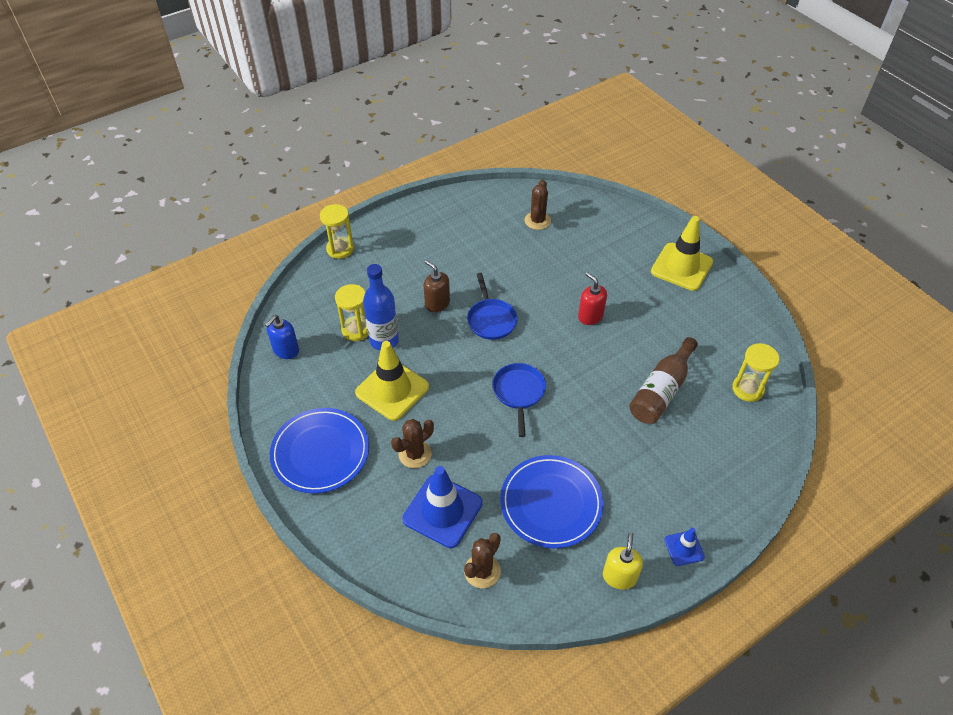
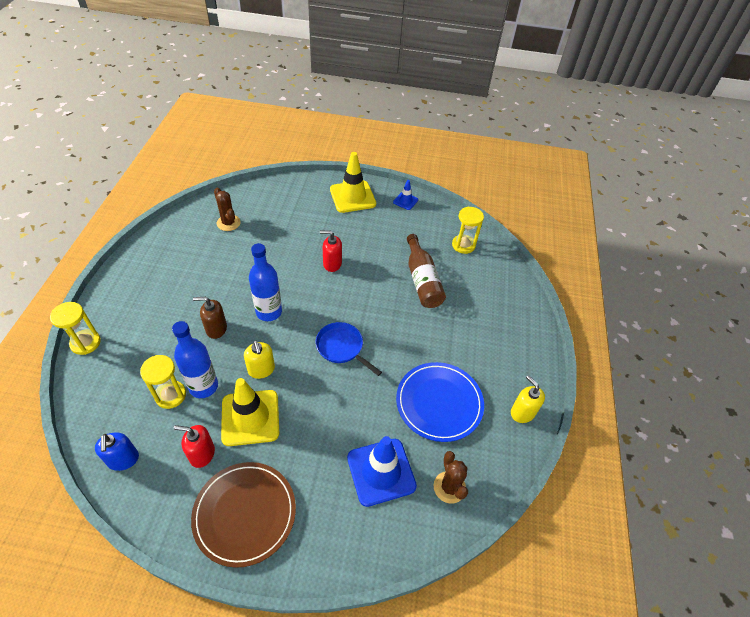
camera: 50 degrees left, 0 degrees up
(320, 452) = (245, 514): blue plate -> brown plate
(335, 388) = (202, 454): none -> red soap dispenser
(415, 454) = (318, 449): brown cactus -> none
(437, 361) = (261, 370): none -> yellow soap dispenser
(491, 319) = (269, 312): blue pan -> blue bottle
(684, 548) = (533, 364): blue traffic cone -> blue traffic cone (405, 201)

